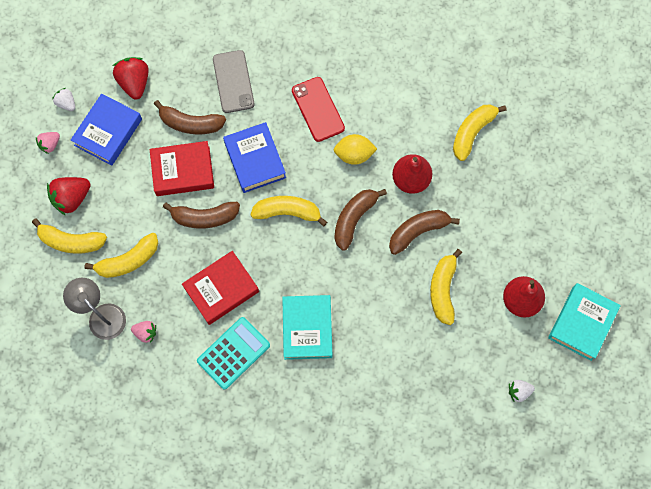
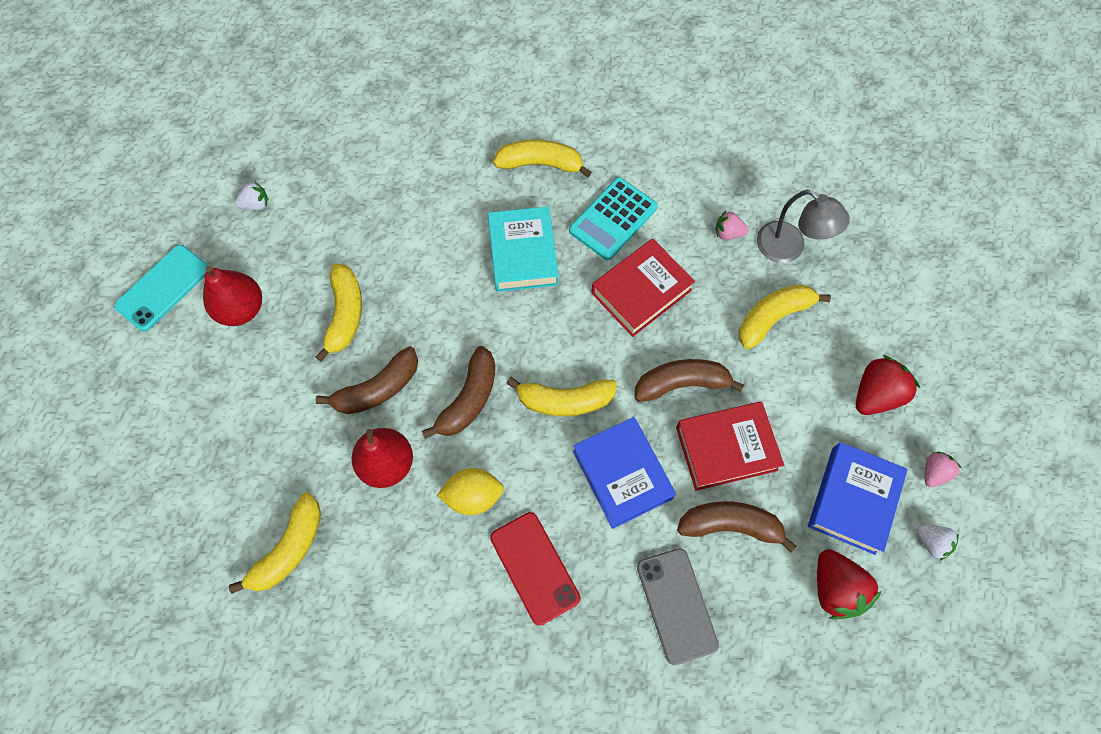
camera: 175 degrees right, 5 degrees down
(71, 241) = (857, 336): yellow banana -> yellow banana (541, 164)
(582, 323) = (163, 288): turquoise book -> turquoise phone

